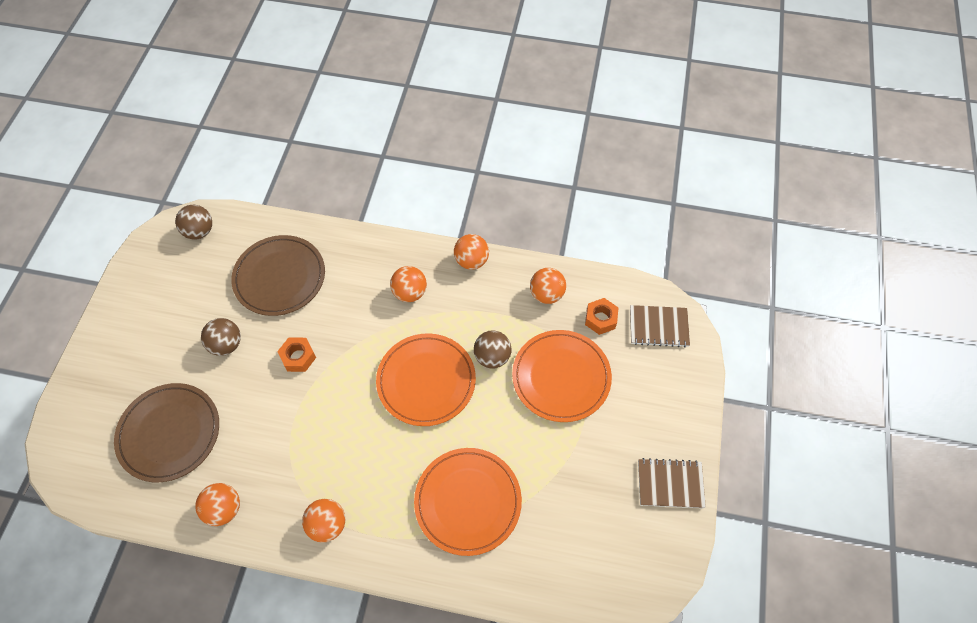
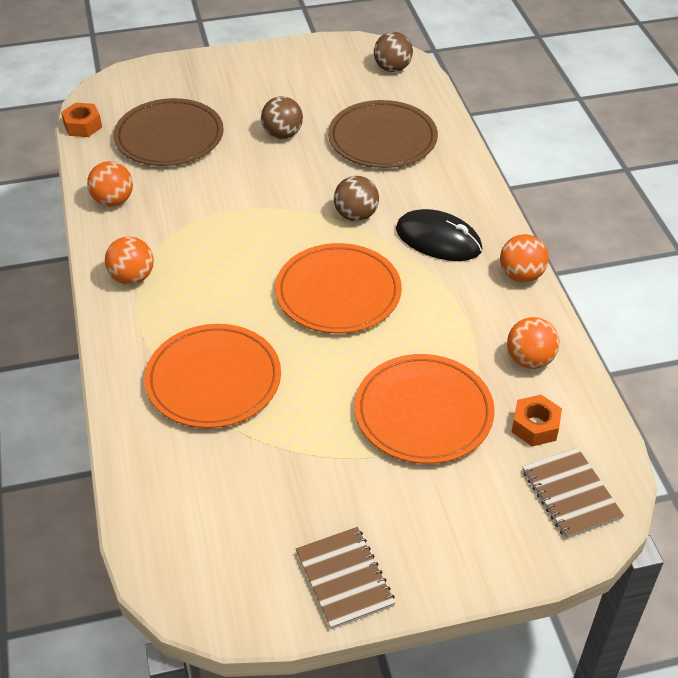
camera: 65 degrees right, 15 degrees down
(298, 357) = (301, 187): orange nut -> orange nut (83, 126)
(410, 293) = (438, 239): orange ball -> black mouse
(492, 357) = (406, 338): brown ball -> brown ball (356, 215)

